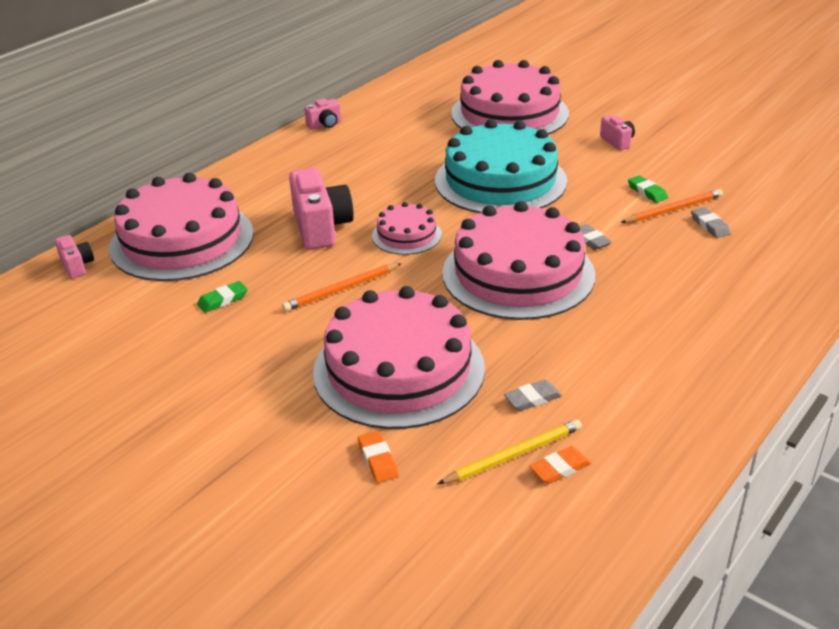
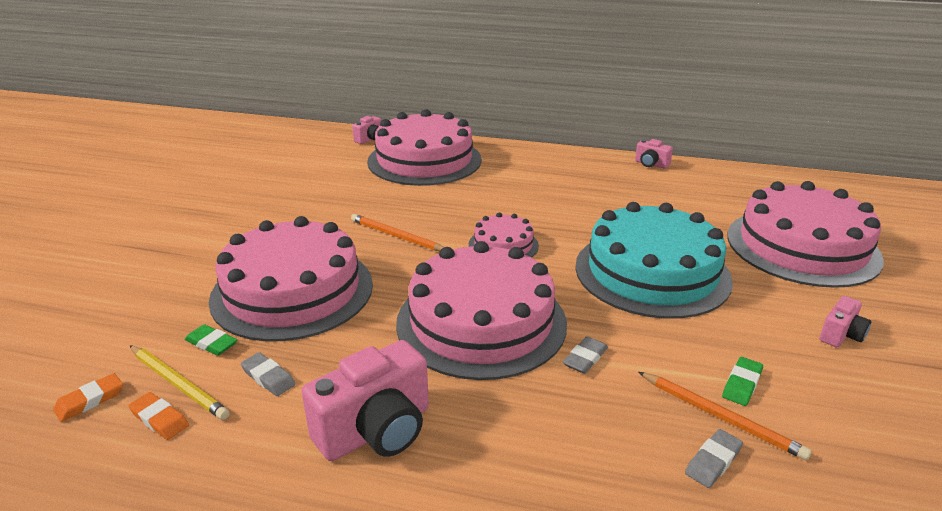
camera: 65 degrees right, 5 degrees down
(223, 300) = (356, 194): green eraser -> green eraser (211, 343)
(321, 228) = (483, 205): pink camera -> pink camera (376, 431)
(378, 460) = (167, 310): orange eraser -> orange eraser (90, 400)

